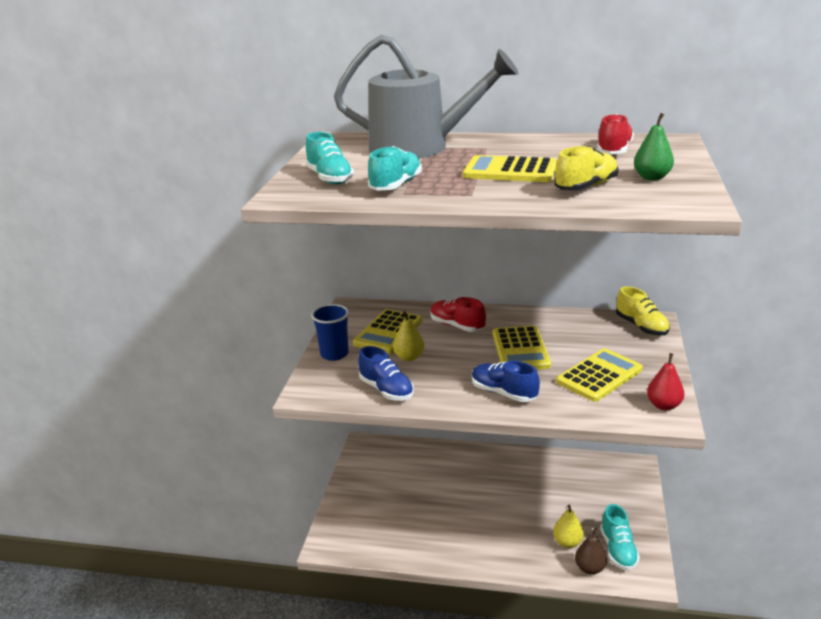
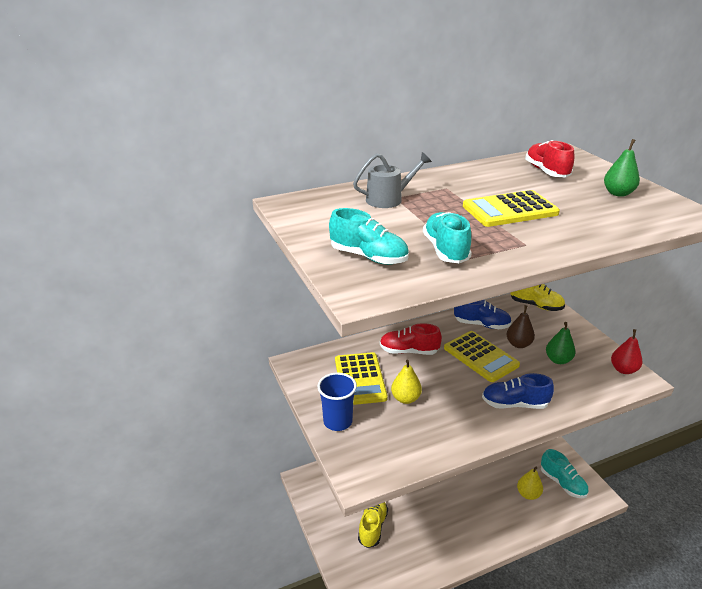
camera: 35 degrees left, 5 degrees up
(386, 390) = (425, 441): blue shoe -> blue shoe (481, 324)
(419, 147) = (388, 199): grey watering can -> grey watering can, size x0.46
(586, 187) = (593, 214): yellow shoe -> yellow shoe (372, 526)
(590, 568) = (559, 508): brown pear -> brown pear (518, 344)
(599, 376) = (558, 360): yellow calculator -> green pear

